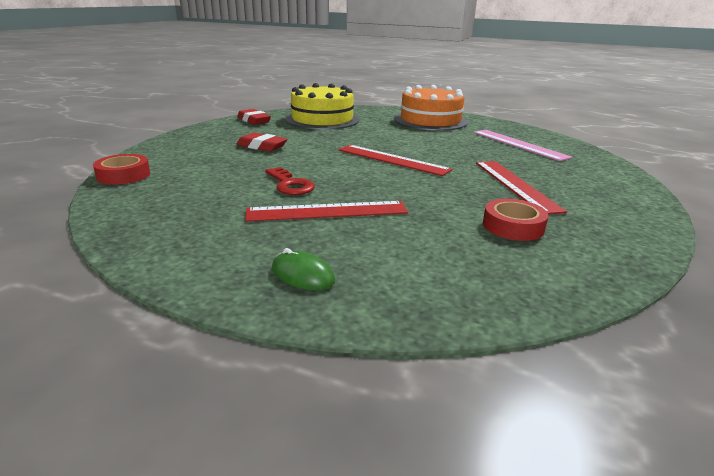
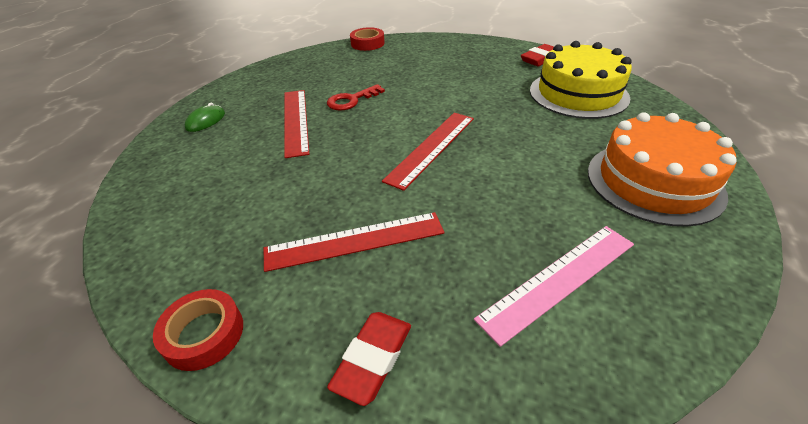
camera: 90 degrees right, 15 degrees up
(262, 146) = (450, 76): red eraser -> red eraser (373, 359)
(513, 226) = (242, 220): red tape -> red tape (204, 334)

